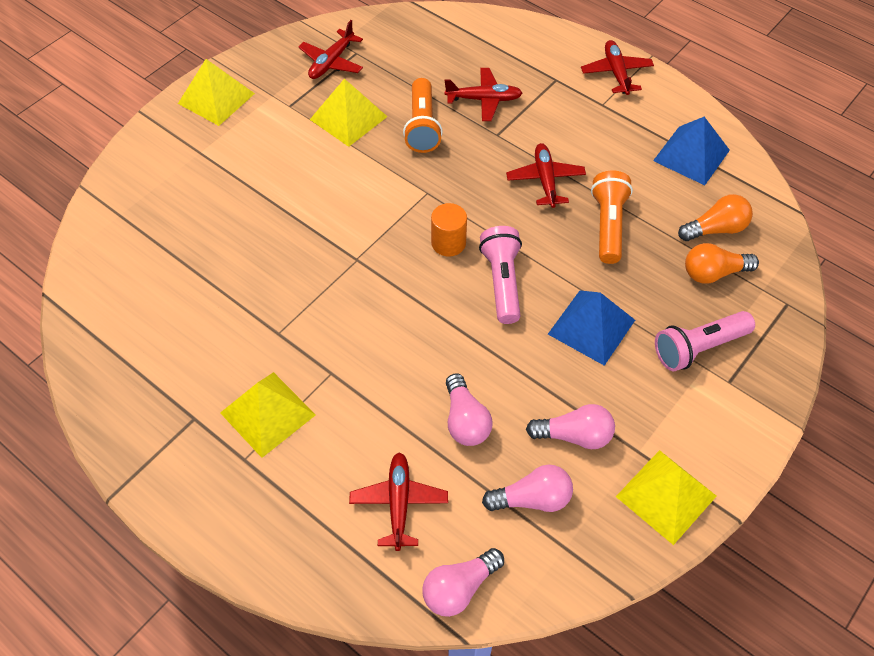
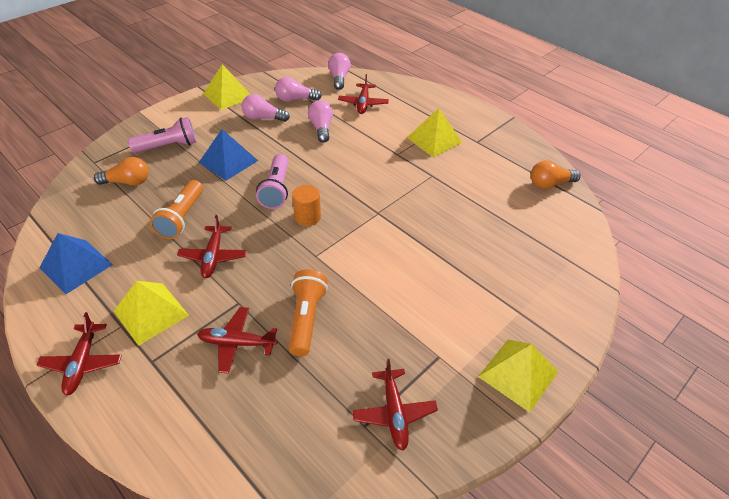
camera: 175 degrees left, 10 degrees down
(331, 62) = (394, 413): red plane -> red plane turned 135 degrees clockwise
(348, 118) = (378, 335): yellow pyramid -> yellow pyramid (151, 313)
(459, 588) = (339, 78): pink light bulb -> pink light bulb turned 60 degrees counterclockwise
(715, 229) = (103, 208): orange light bulb -> orange light bulb (550, 184)

